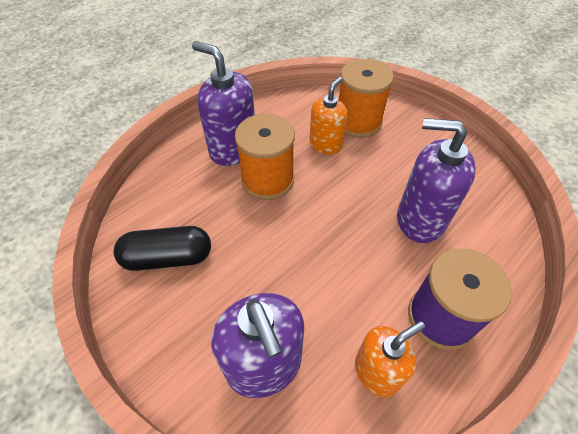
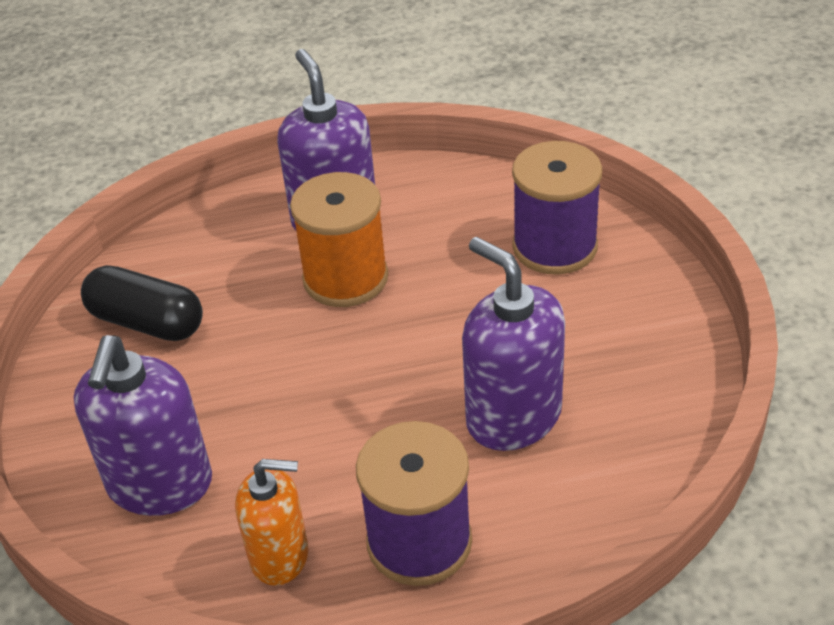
camera: 35 degrees right, 10 degrees down
(326, 144) = (472, 261): orange soap dispenser -> none
(358, 122) = (554, 247): orange spool -> purple spool

